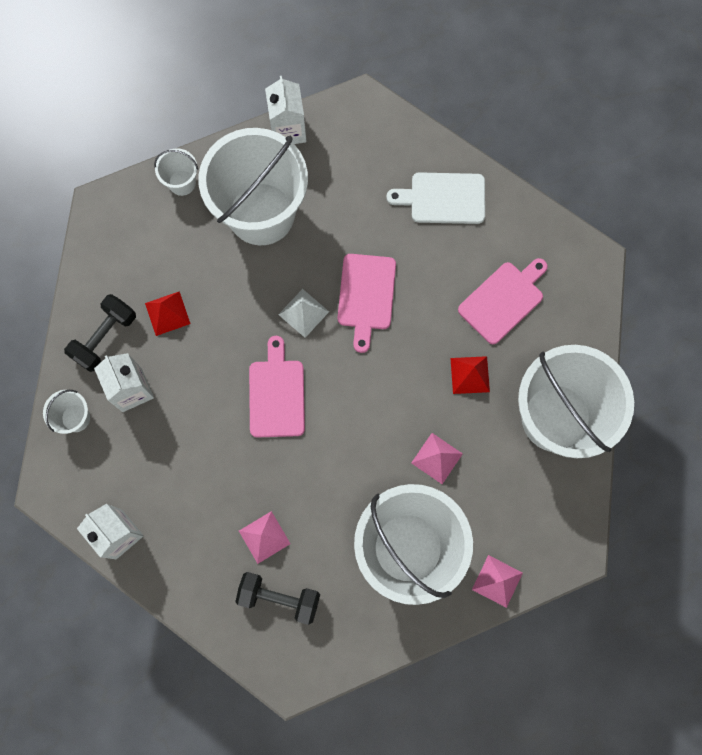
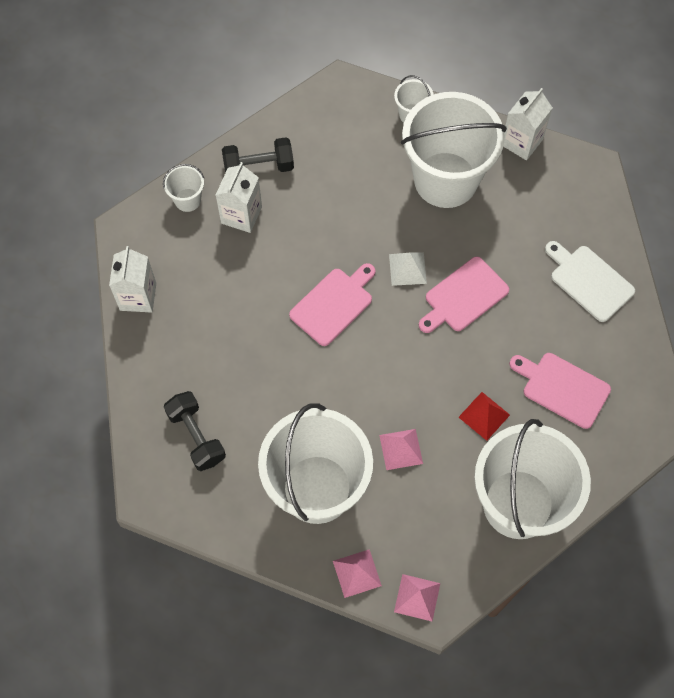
camera: 45 degrees right, 10 degrees down
(167, 313) = (315, 188): red pyramid -> none
(264, 537) = (228, 388): pink pyramid -> pink pyramid (417, 597)
(503, 300) = (562, 388): pink cutting board -> pink cutting board turned 150 degrees counterclockwise

